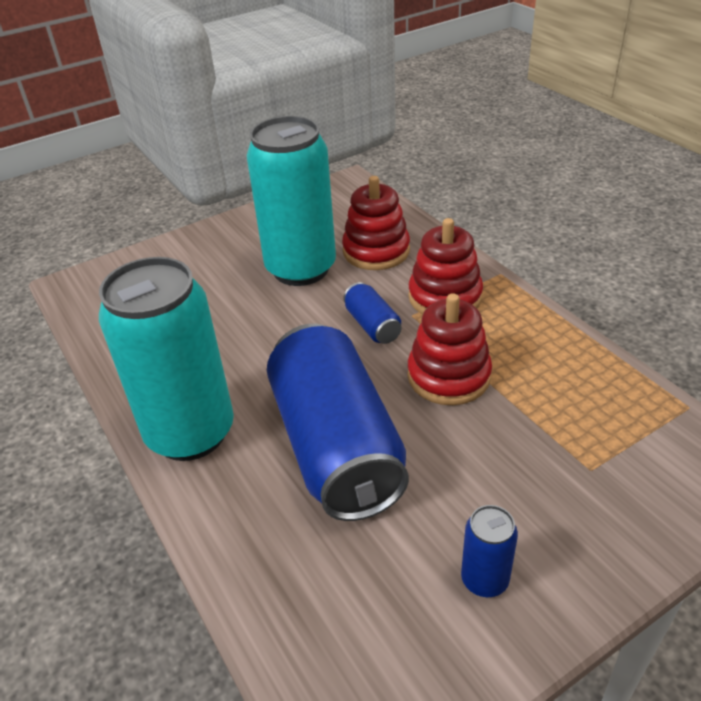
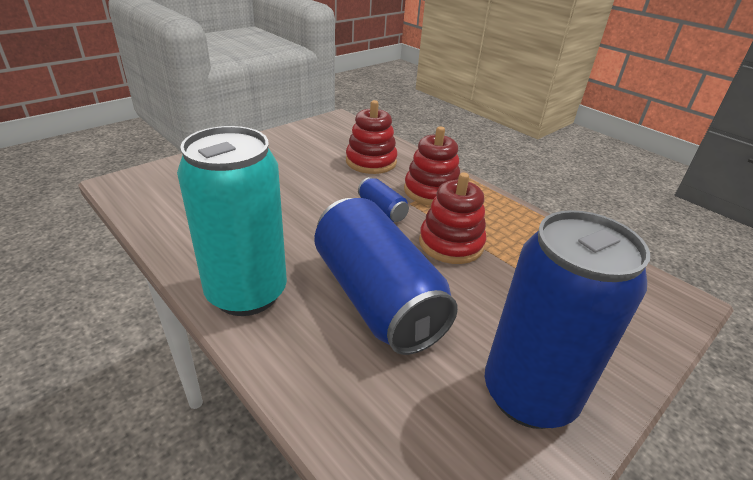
camera: 15 degrees left, 5 degrees down
(301, 269) = (315, 173): turquoise can -> none
(484, 580) = (528, 394): blue can -> blue can, size x2.35

